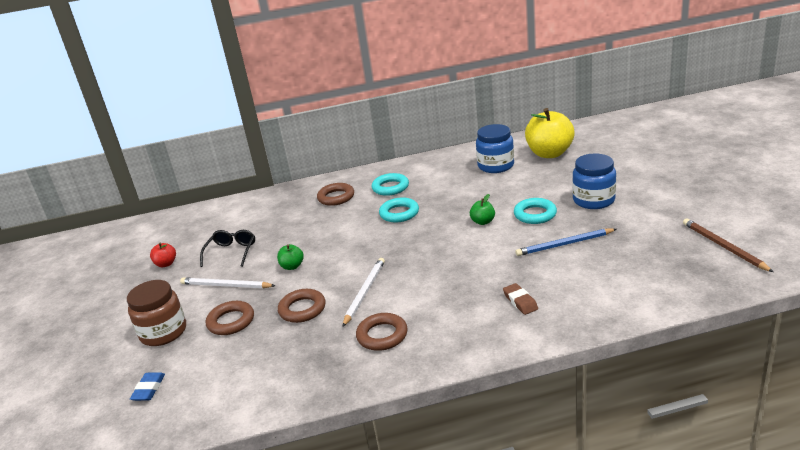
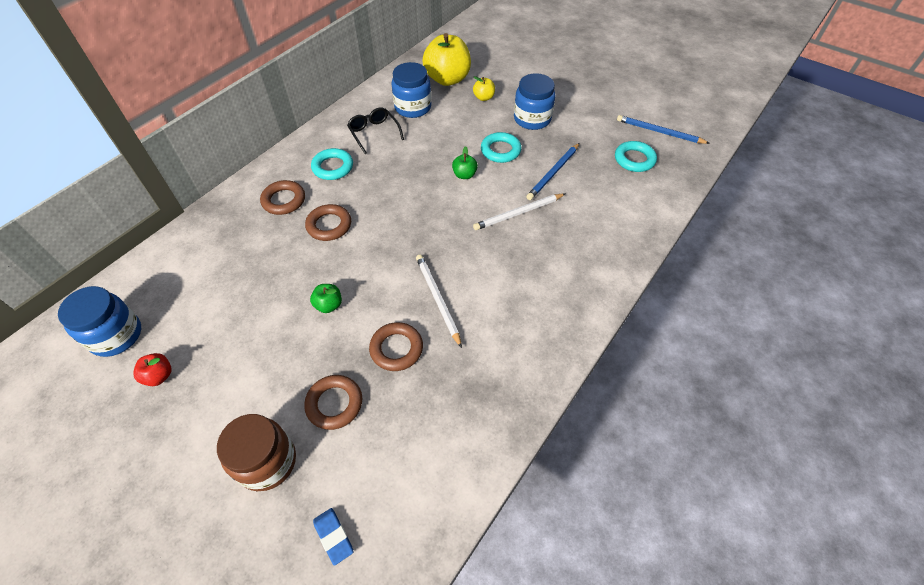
camera: 45 degrees left, 25 degrees up
(170, 235) = (116, 335): none -> blue jar
(226, 286) = (277, 365): white pencil -> white pencil (518, 213)
(231, 252) = (233, 320): black glasses -> black glasses (374, 133)
(382, 335) = (502, 336): brown ring -> brown ring (329, 225)
(399, 213) = (375, 195): turquoise ring -> turquoise ring (634, 159)
(520, 301) = (576, 245): brown eraser -> none
(566, 174) = (484, 97): none -> yellow apple
(724, 247) = (659, 132): brown pencil -> blue pencil

